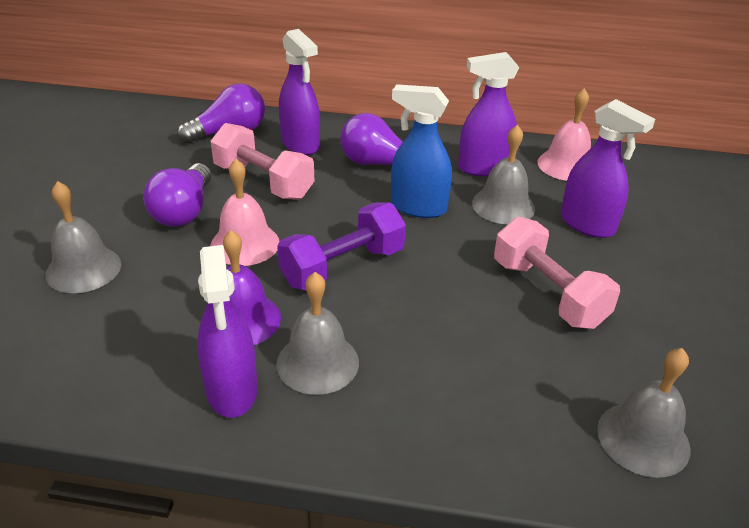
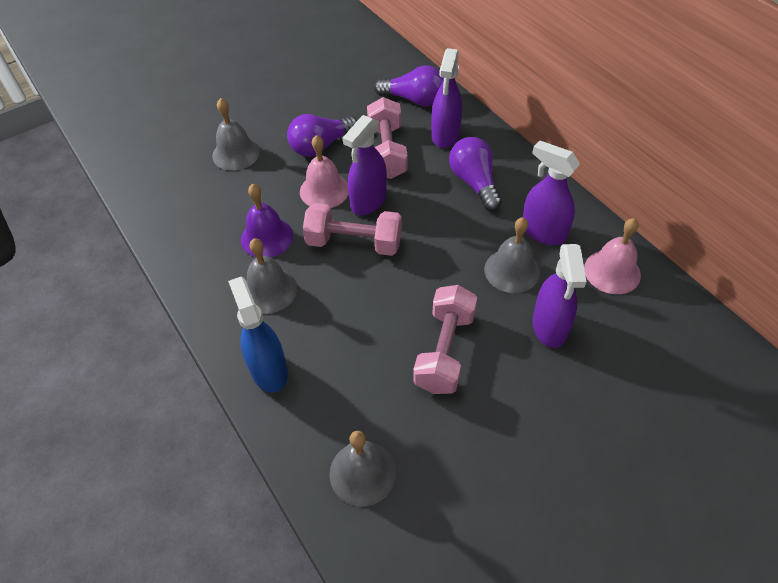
camera: 50 degrees right, 15 degrees up
(232, 390) = (217, 274): purple spray bottle -> purple spray bottle (368, 201)
(343, 267) = (354, 243): purple dumbbell -> pink dumbbell
(418, 207) = (453, 233): blue spray bottle -> blue spray bottle (269, 370)

